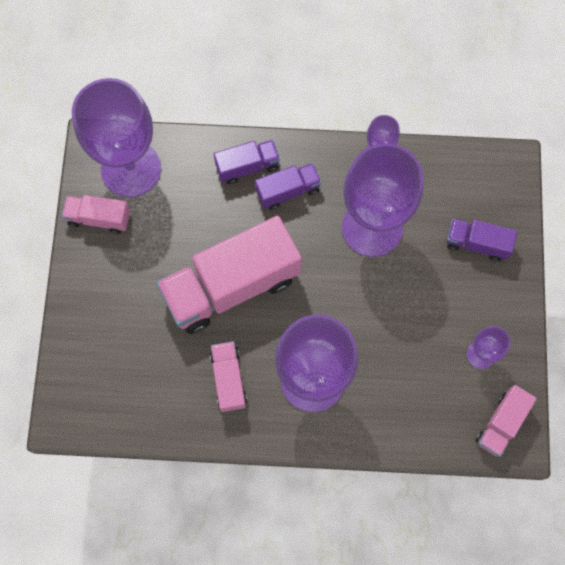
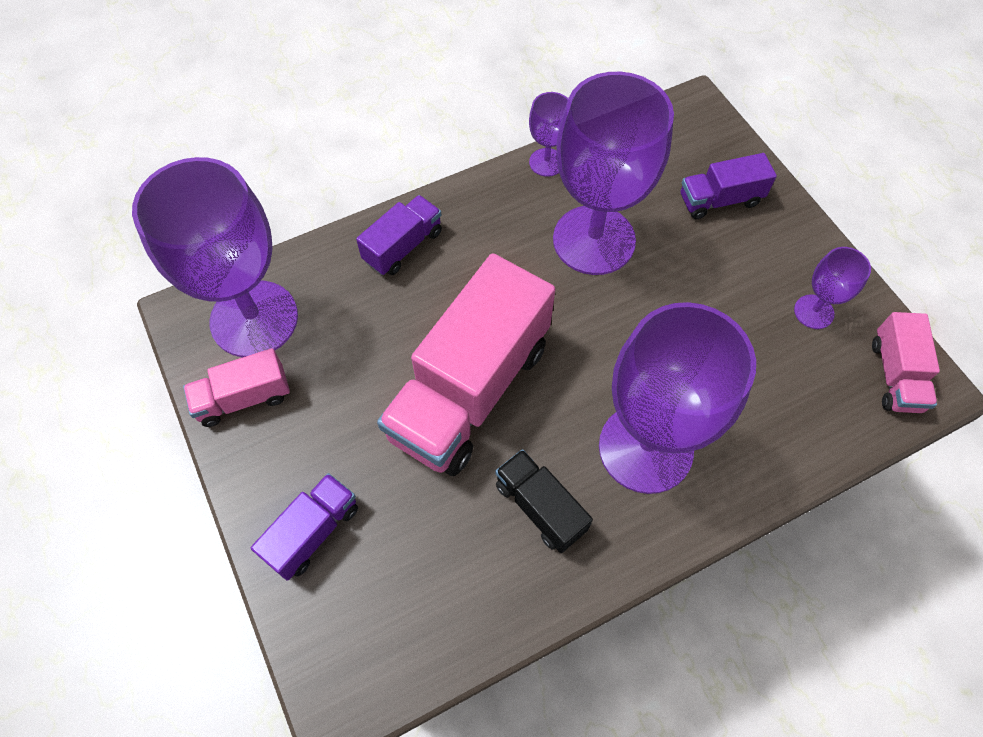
camera: 30 degrees left, 10 degrees down
(228, 379) = (540, 507): pink truck -> black truck
(288, 191) = (469, 249): purple truck -> purple truck (313, 532)

